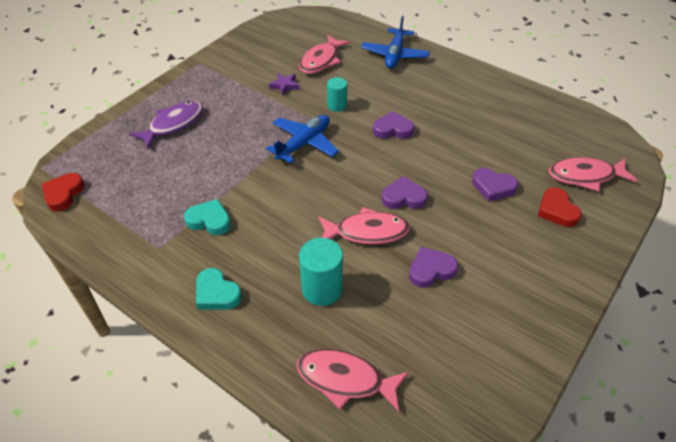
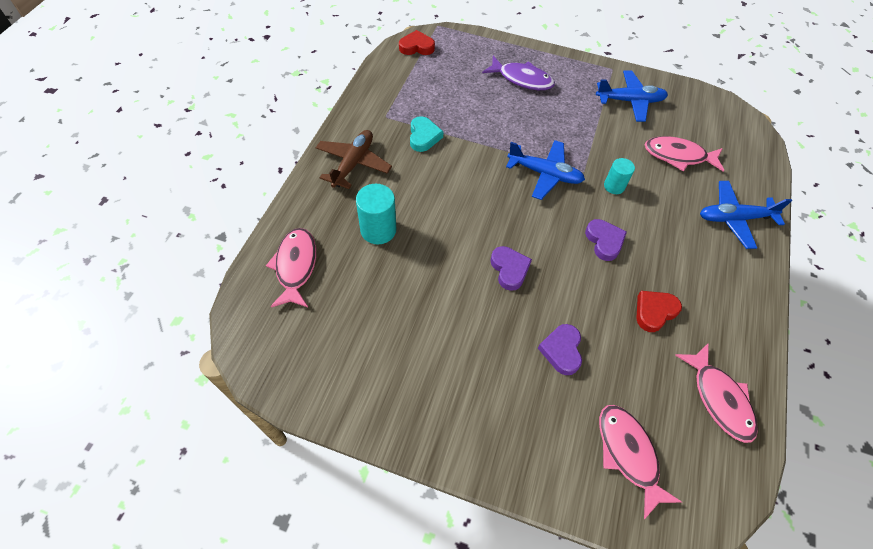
camera: 70 degrees right, 10 degrees up
(217, 293) = (353, 164): turquoise heart -> brown plane
(245, 66) = (630, 101): none -> blue plane
(284, 86) = (619, 138): purple star -> none
(367, 232) = (453, 248): pink fish -> pink fish (719, 399)
(431, 270) = (426, 309): purple heart -> none
(557, 210) = (554, 422): red heart -> red heart (654, 312)

